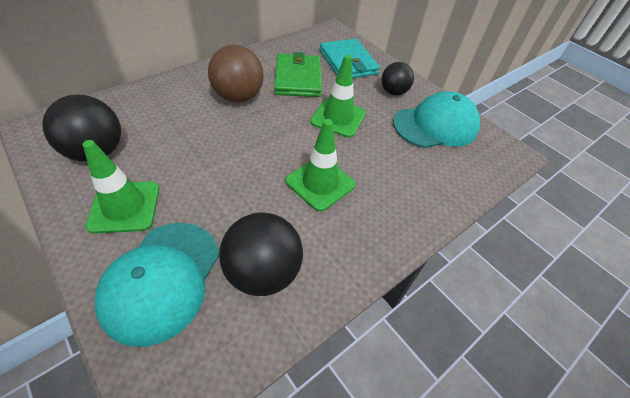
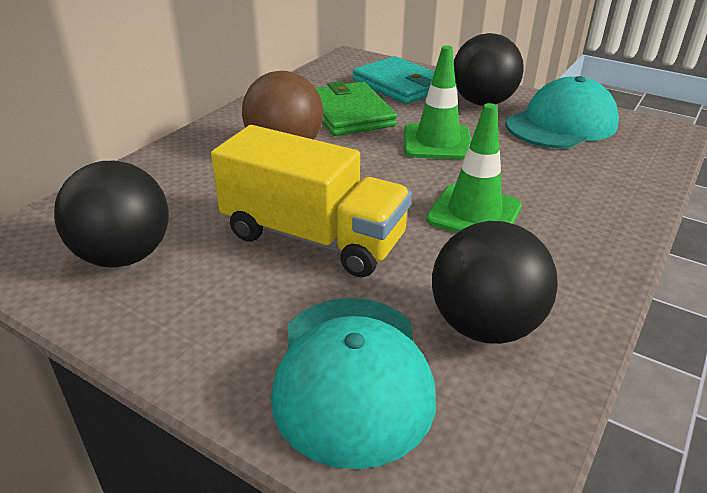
camera: 15 degrees left, 15 degrees down
(125, 207) = (223, 308): green traffic cone -> none
(208, 171) = (313, 238): none -> yellow truck
(393, 92) = (482, 103): black ball -> black ball, size x1.56

